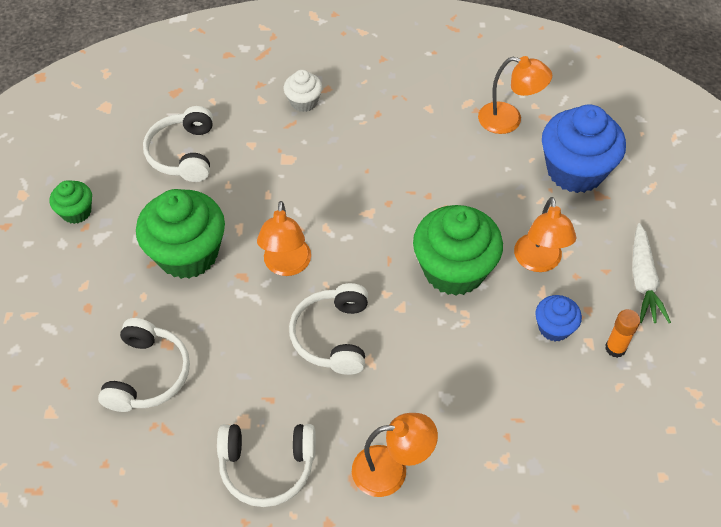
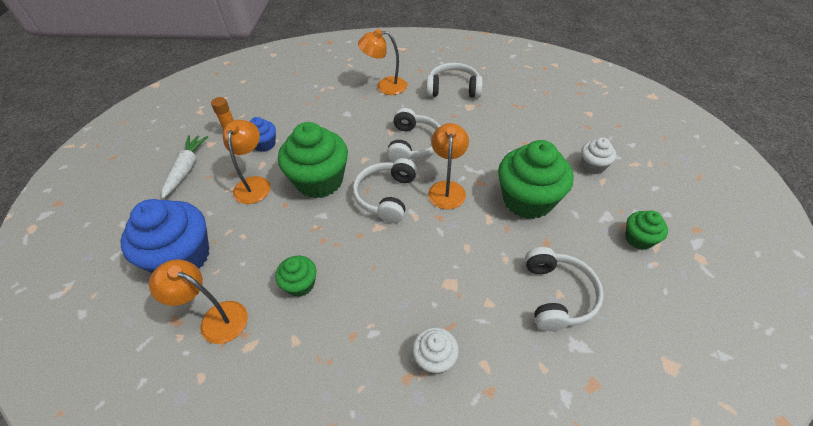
camera: 175 degrees left, 5 degrees down
(87, 308) = (593, 166): none -> white cupcake
(148, 374) = (534, 129): white headphones -> white headphones (386, 196)
(438, 151) = (300, 284): none -> green cupcake

